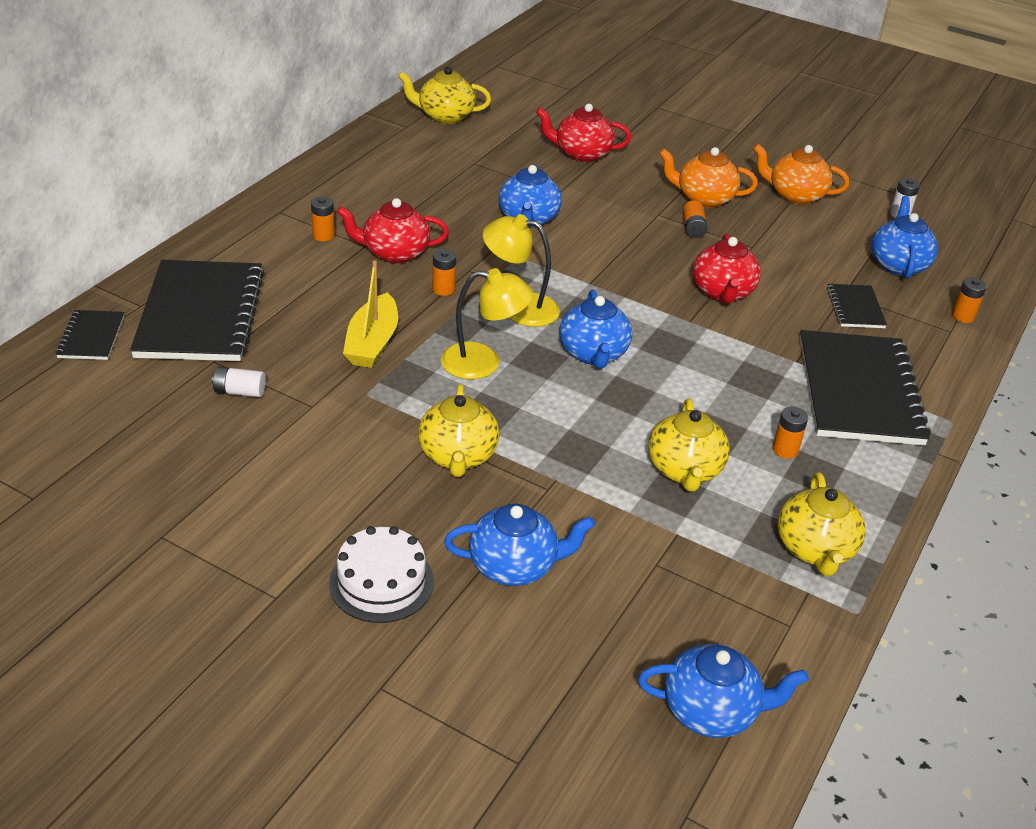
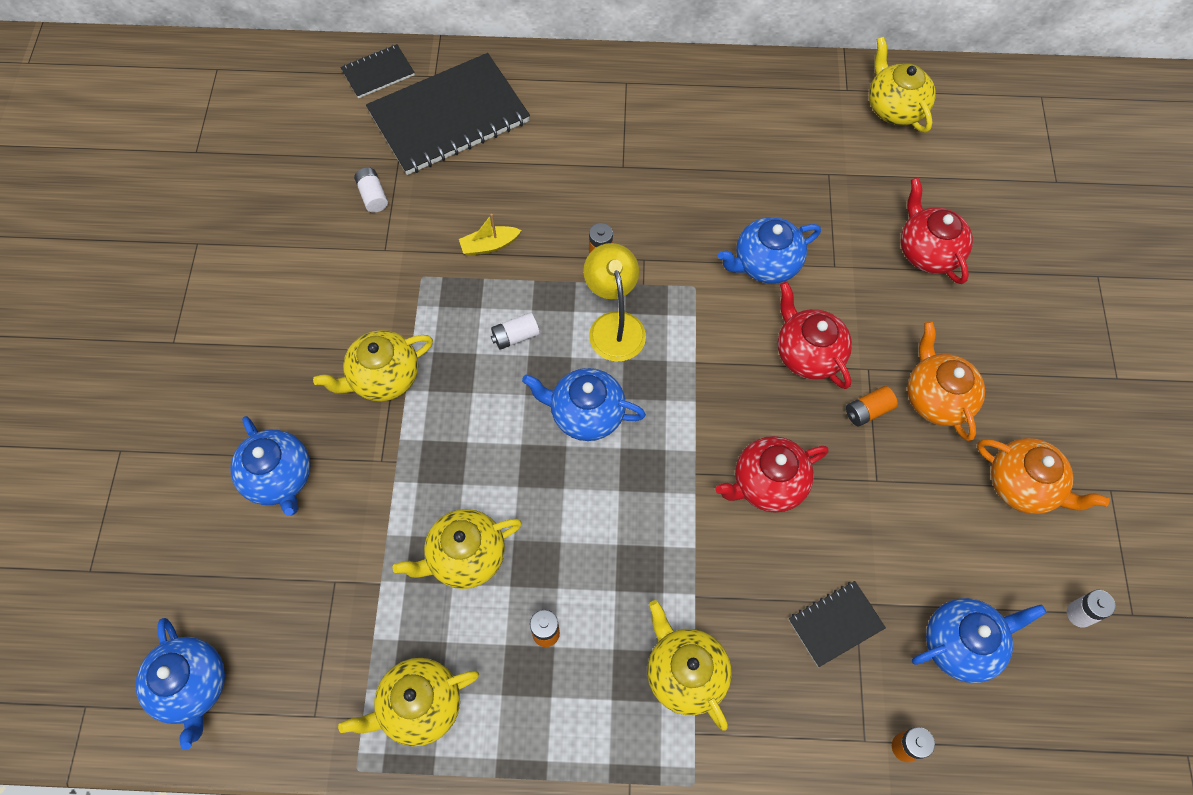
camera: 65 degrees right, 25 degrees up
(323, 235) = (614, 131): orange battery -> none
(372, 343) = (489, 245): yellow boat -> yellow boat, size x0.61
(381, 582) = (219, 398): white cake -> none
(394, 253) = (627, 192): red teapot -> red teapot (808, 354)
(483, 363) = (515, 336): yellow lamp -> white battery
(593, 354) = (585, 414): blue teapot -> blue teapot turned 45 degrees clockwise
(795, 195) = (1023, 486): orange teapot -> orange teapot turned 135 degrees clockwise
(859, 391) = (685, 673): black notebook -> yellow teapot

